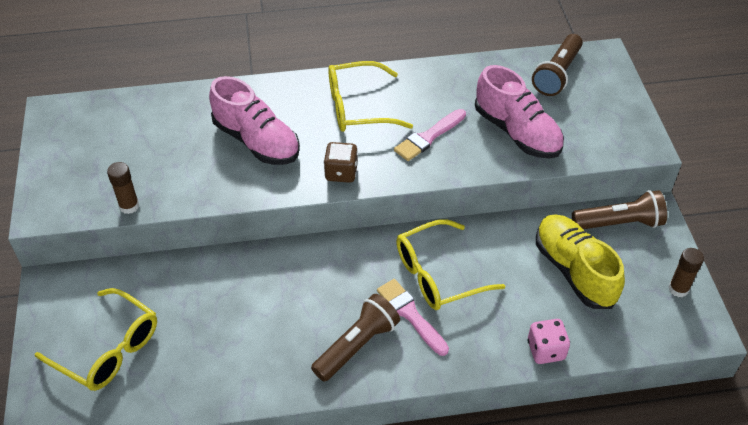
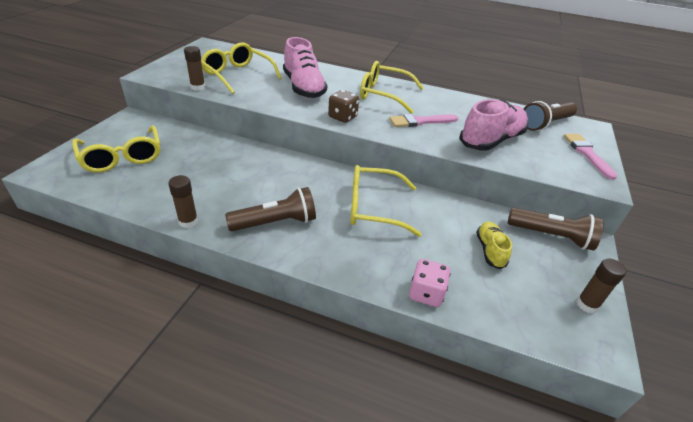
camera: 25 degrees right, 10 degrees down
(155, 157) = (237, 75): none -> yellow glasses
(269, 392) = (188, 221): none -> brown glue stick
(410, 315) = (332, 222): pink brush -> pink brush (587, 154)
(517, 132) = (491, 140): pink shoe -> pink shoe turned 120 degrees counterclockwise
(574, 271) = (490, 250): yellow shoe -> yellow shoe, size x0.54

